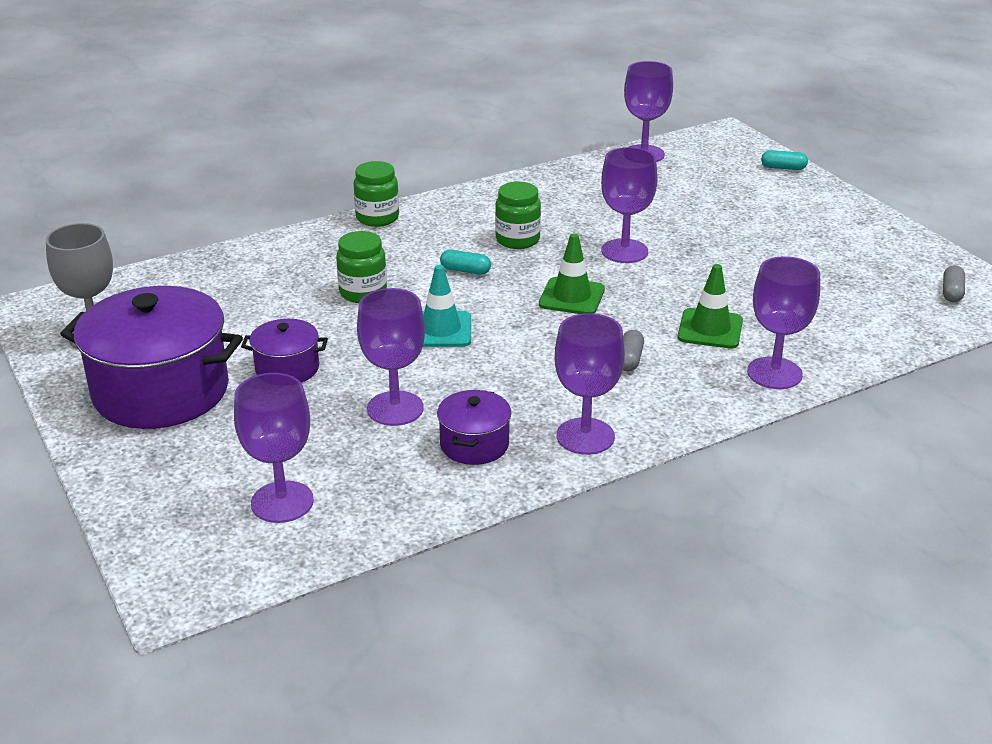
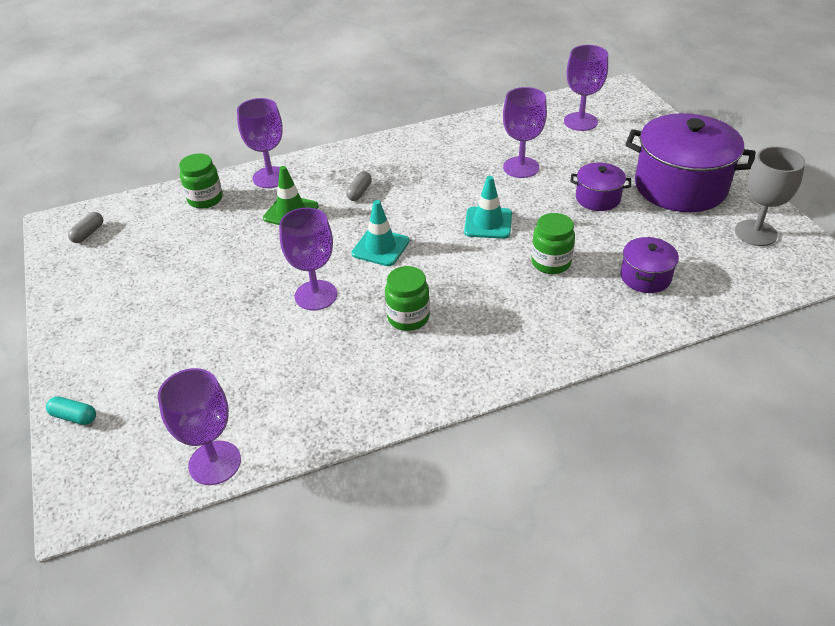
camera: 170 degrees left, 10 degrees up
(377, 218) = (545, 361): green jar -> green jar (205, 199)
(465, 270) = (462, 281): turquoise capsule -> none
(474, 444) = (473, 144): purple pot -> purple pot (645, 277)
(571, 297) = (380, 247): green traffic cone -> turquoise traffic cone
(585, 436) = (407, 146): purple goblet -> none

